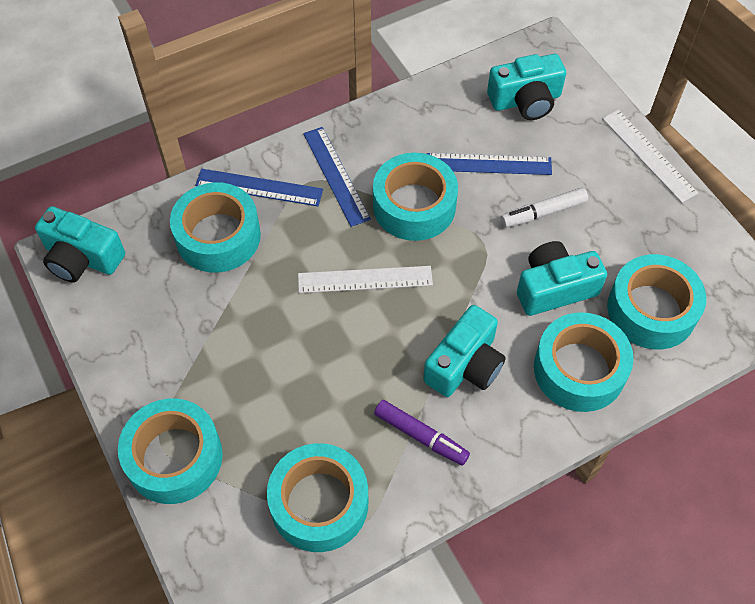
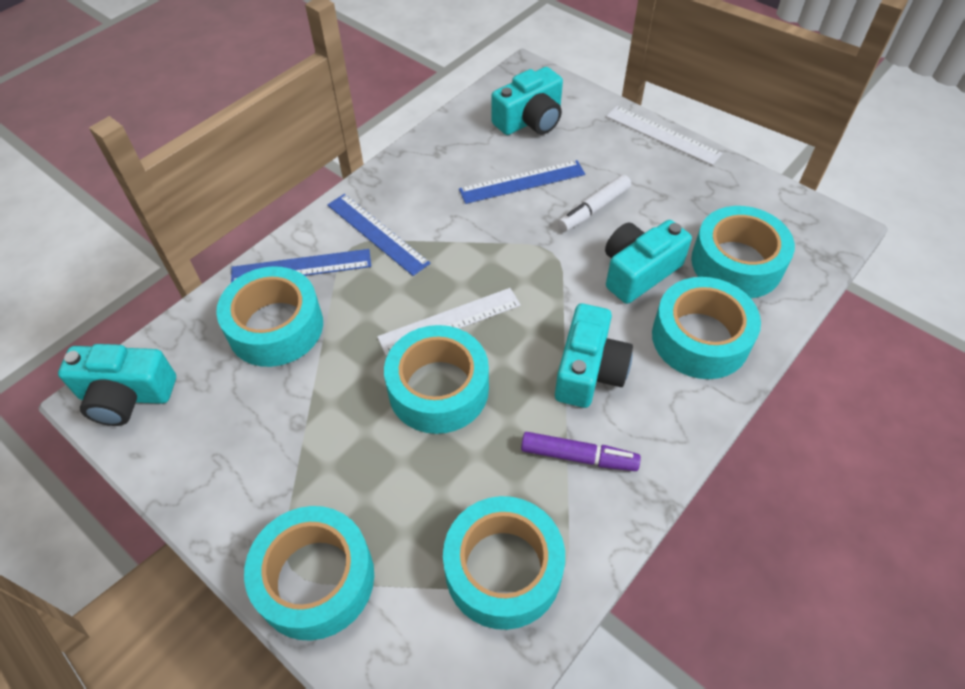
camera: 20 degrees left, 5 degrees down
(414, 206) = (468, 238): turquoise tape -> turquoise tape (438, 389)

